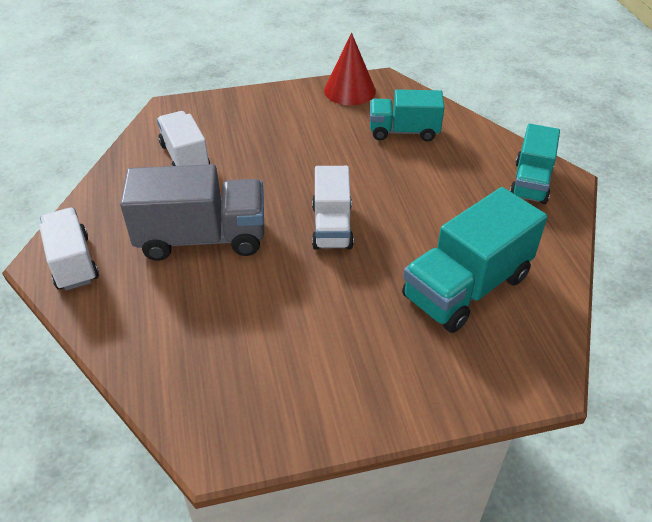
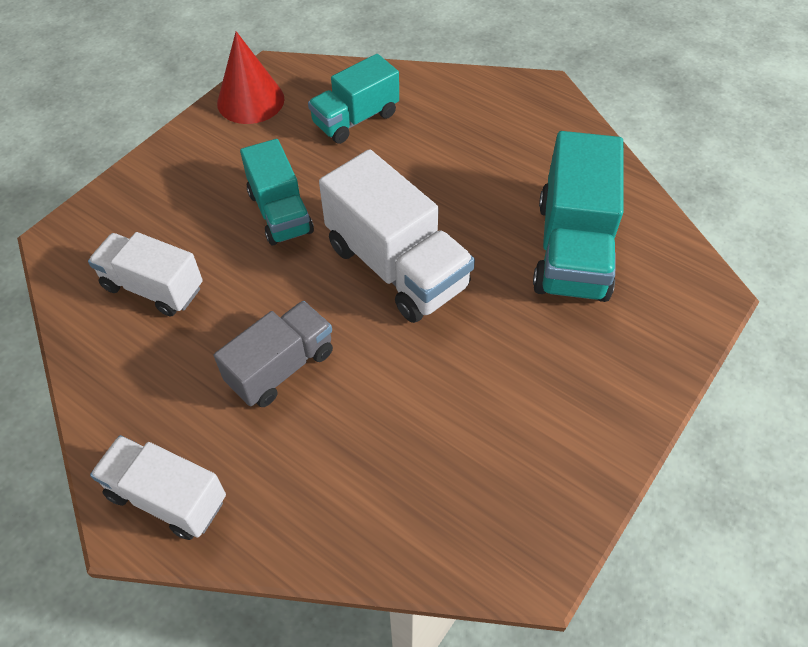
camera: 40 degrees left, 10 degrees up
(202, 238) = (281, 367): grey truck -> grey truck, size x0.65
(332, 226) = (397, 266): white truck -> white truck, size x1.55
(530, 182) = (520, 108): turquoise truck -> turquoise truck (280, 213)

